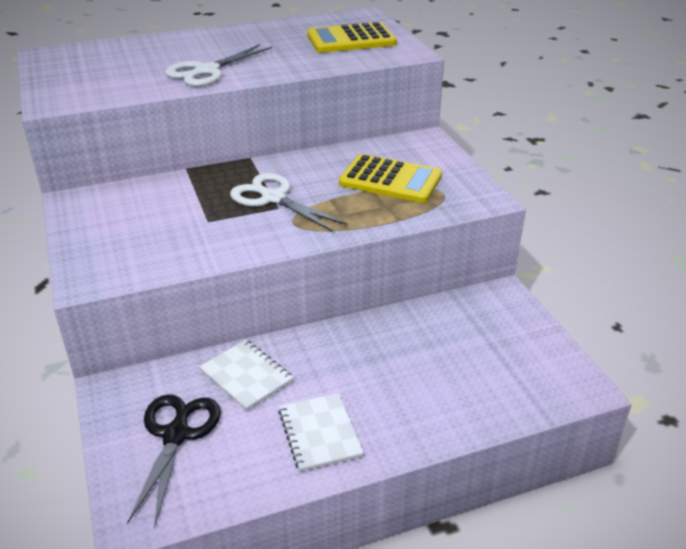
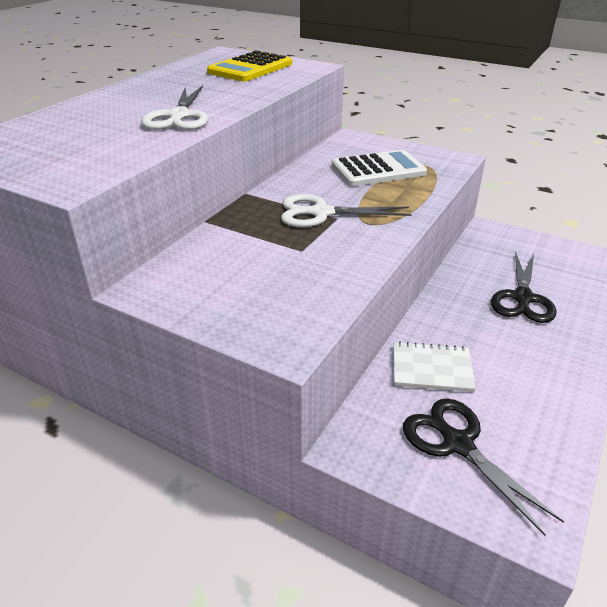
camera: 40 degrees left, 0 degrees up
(319, 433) = (539, 375): white notebook -> none
(390, 180) = (378, 170): yellow calculator -> white calculator
(420, 369) = (522, 298): none -> black scissors

